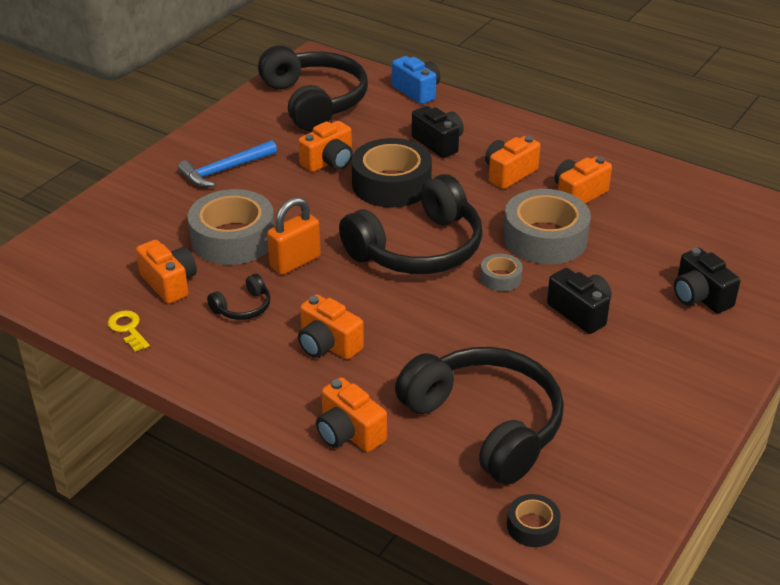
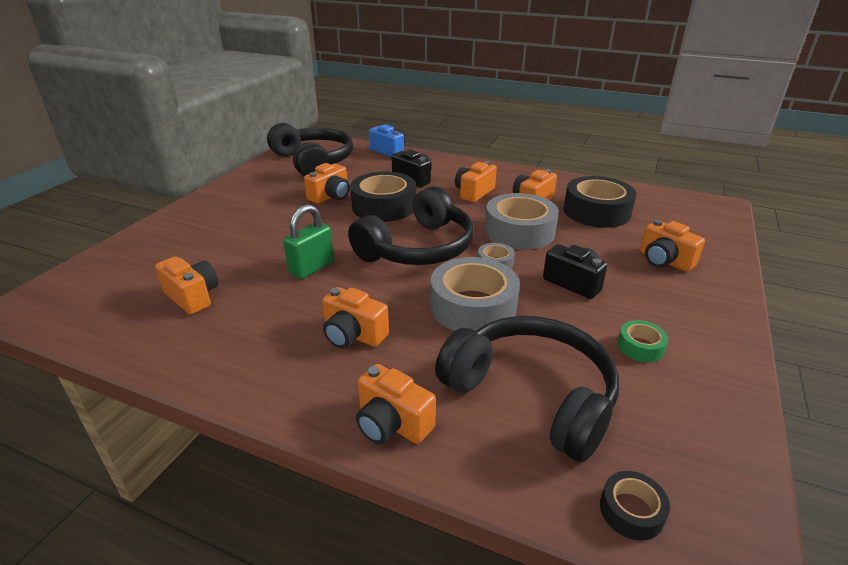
camera: 10 degrees left, 5 degrees down
(128, 329) = (146, 342): yellow key -> none
(224, 170) = (244, 208): blue hammer -> none
(233, 238) = (253, 255): grey tape -> grey tape (473, 306)
(243, 307) = (265, 310): black headphones -> none
(295, 262) = (311, 268): orange padlock -> green padlock
(616, 392) = (640, 347): none -> green tape
(654, 219) = (596, 211): none -> black tape
(700, 297) = (664, 261): black camera -> orange camera

